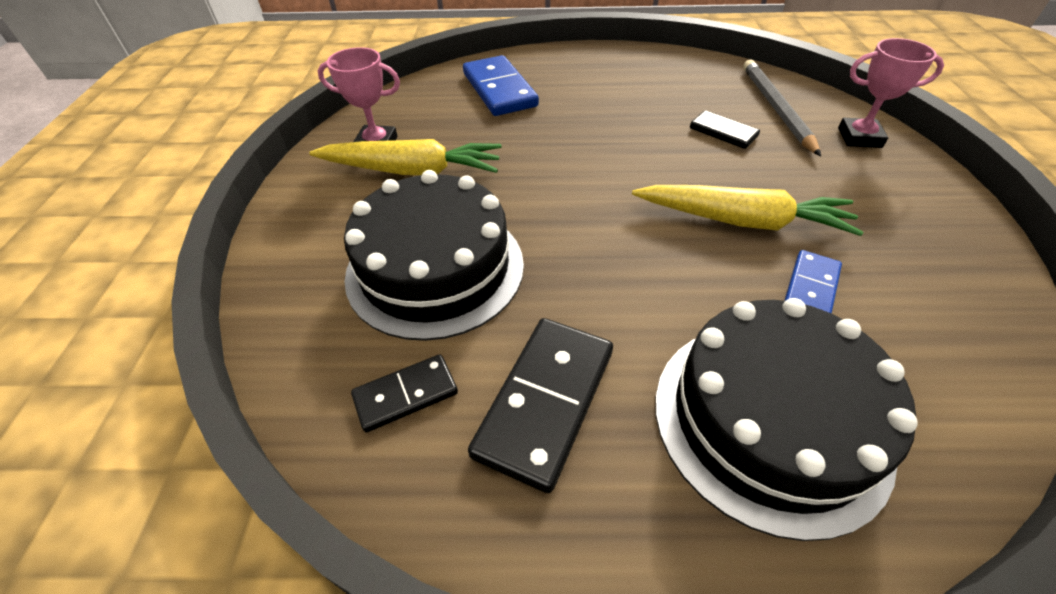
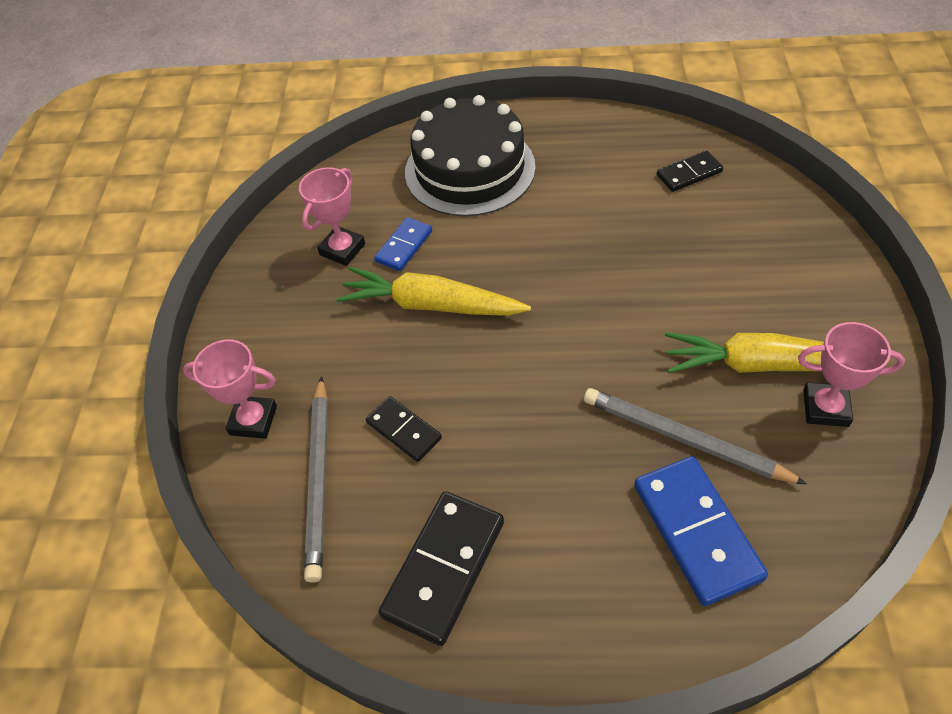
camera: 175 degrees left, 5 degrees up
(435, 268) = (698, 255): black cake -> none
(495, 128) = (684, 439): none -> grey pencil
(545, 402) = (601, 173): black domino -> black domino (444, 568)
(893, 285) = (342, 249): none -> pink trophy

